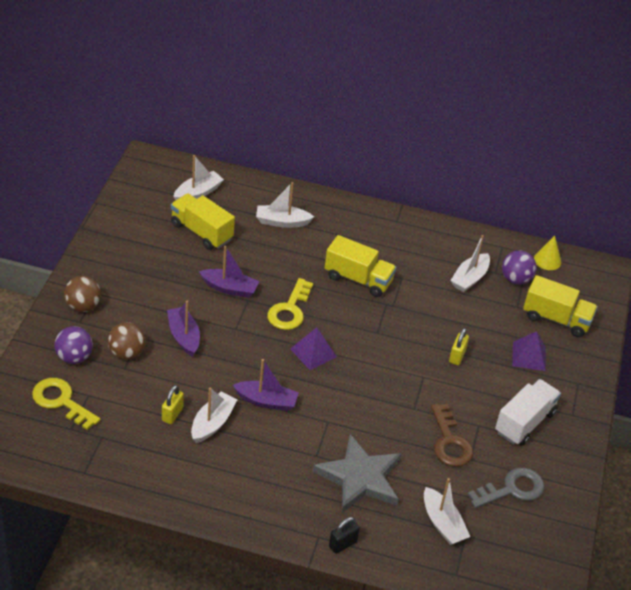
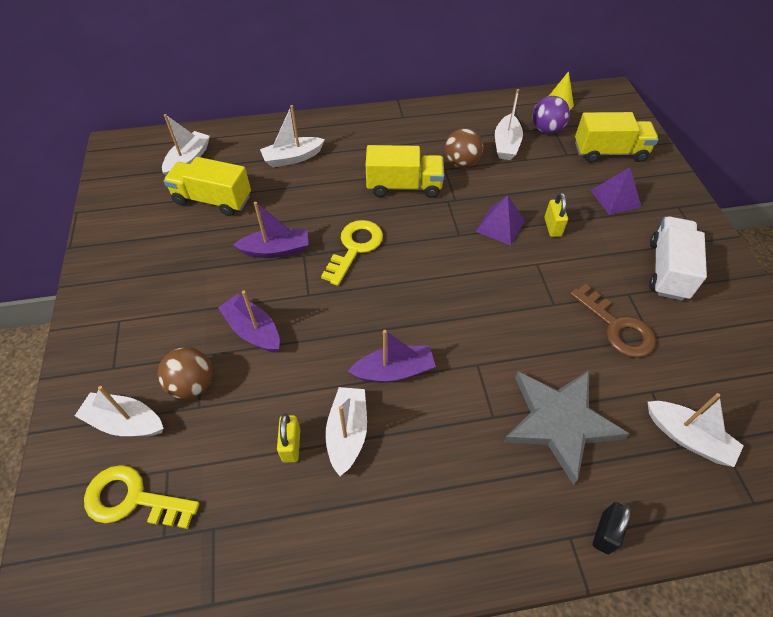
camera: 20 degrees left, 10 degrees up
(74, 357) = (125, 422): purple ball -> white boat
(83, 306) = (109, 345): brown ball -> brown ball (461, 163)
(289, 310) = (355, 248): yellow key -> yellow key turned 150 degrees counterclockwise
(313, 352) = (409, 286): purple pyramid -> purple pyramid (500, 226)
(512, 489) = (718, 354): grey key -> none

